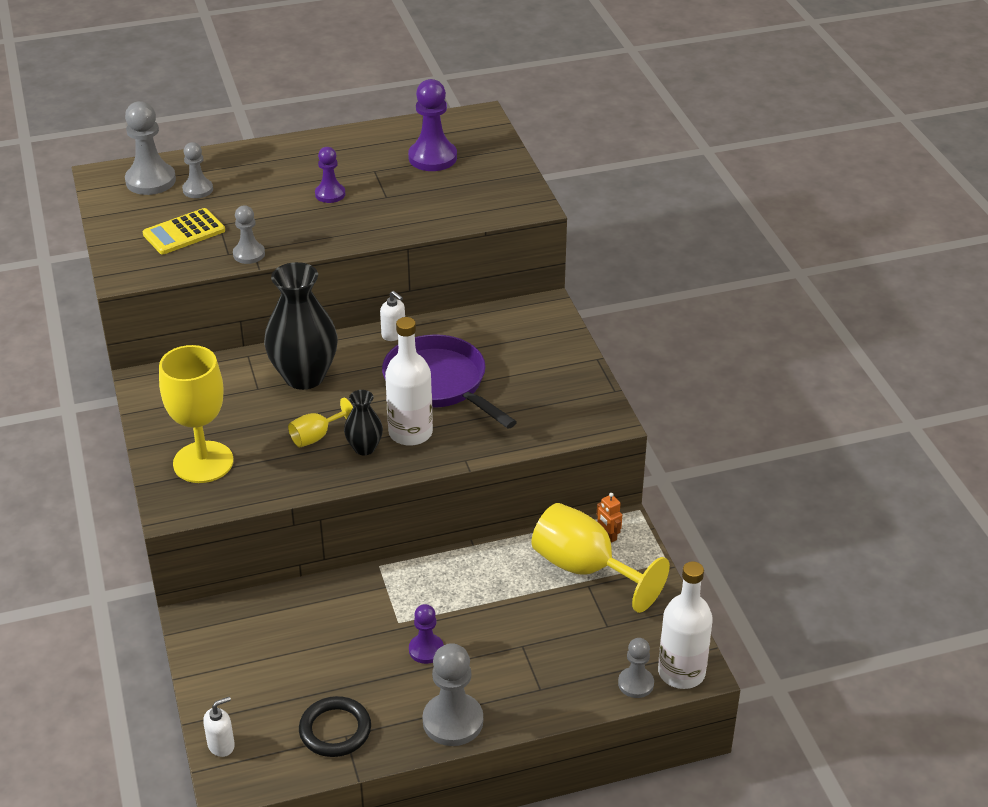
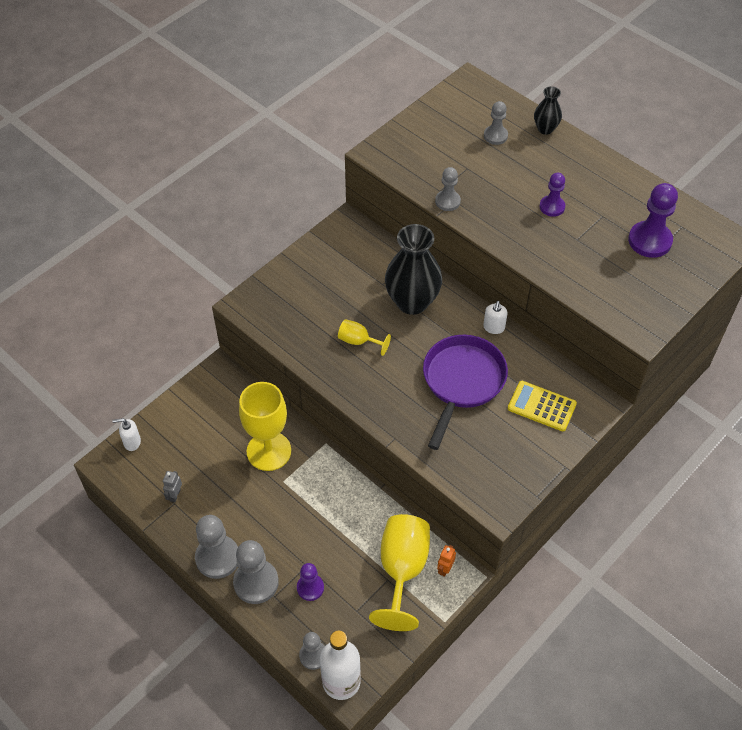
camera: 60 degrees right, 15 degrees up
(150, 181) = (484, 107): grey pawn -> grey pawn (256, 582)
(184, 232) = (443, 156): yellow calculator -> yellow calculator (541, 406)
(203, 462) = (294, 296): yellow goblet -> yellow goblet (269, 451)
(221, 745) = (132, 442): white soap dispenser -> white soap dispenser turned 150 degrees clockwise
(335, 730) = (175, 495): black ring -> grey robot
(364, 448) = (366, 374): black vase -> black vase (545, 129)
(410, 433) = (399, 392): white bottle -> none
(426, 650) = (269, 510): purple pawn -> purple pawn (310, 588)

